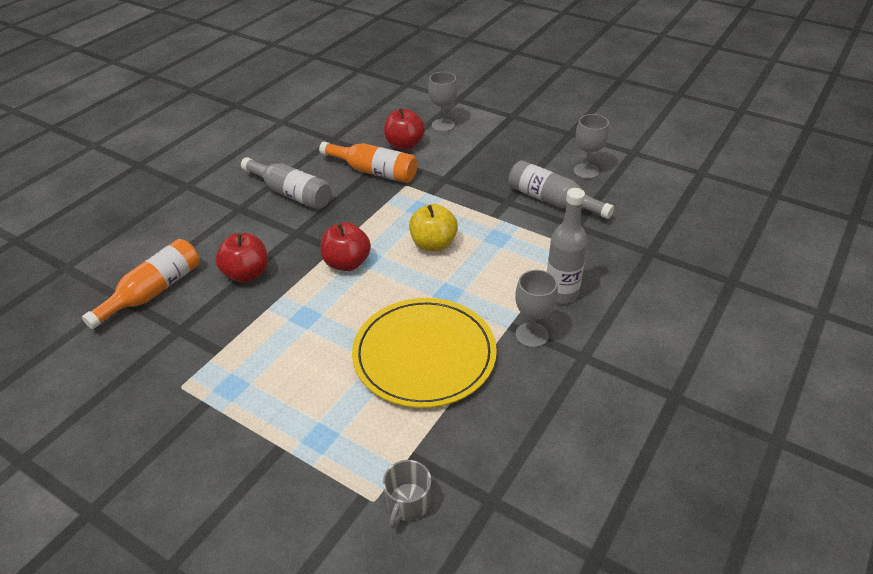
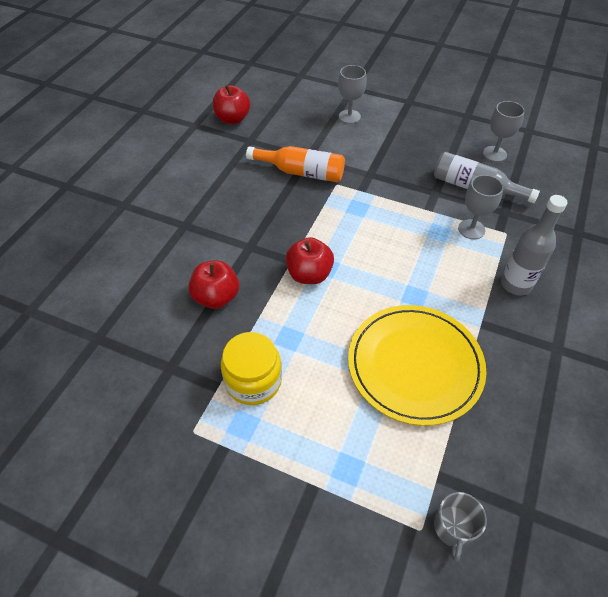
camera: 10 degrees left, 10 degrees up
(153, 291) = (130, 328): orange bottle -> none
(255, 350) = (253, 381): none -> yellow jar
(291, 193) = (230, 203): grey bottle -> none
(404, 145) = (320, 141): red apple -> red apple (233, 119)
(433, 244) = (383, 245): yellow apple -> none
(532, 335) = (504, 331): grey goblet -> grey goblet (471, 229)

